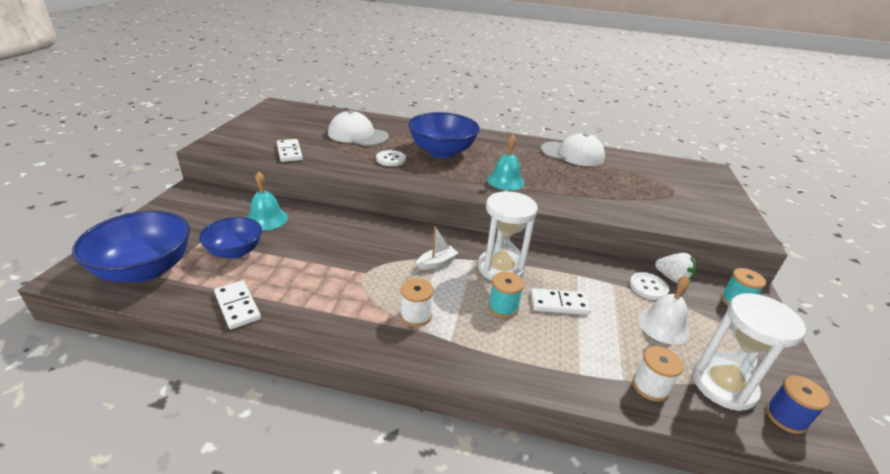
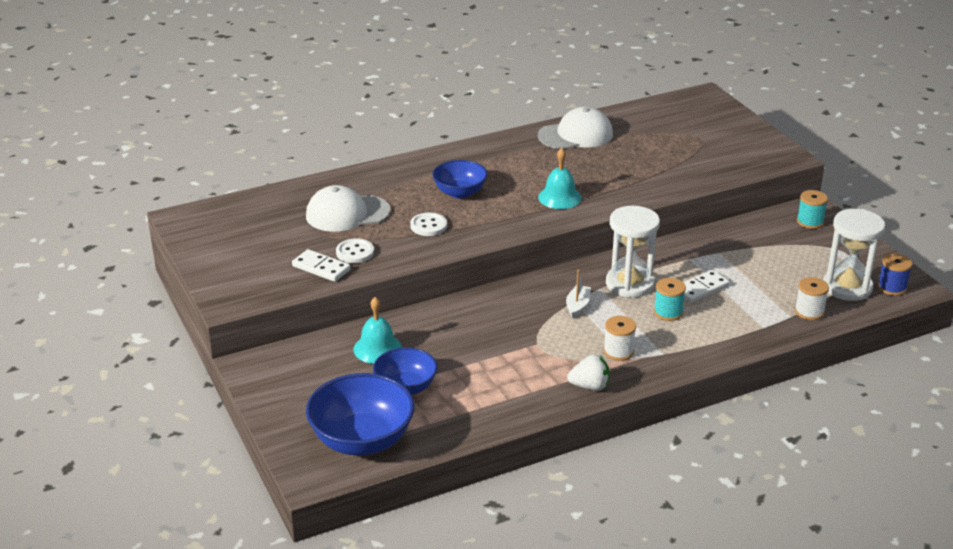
camera: 35 degrees left, 0 degrees up
(237, 306) = (486, 418): white domino -> none
(442, 152) = (460, 192): blue bowl -> blue bowl, size x0.63
(648, 287) = (745, 242): white button -> white button (355, 252)
(663, 325) = (781, 267): white bell -> none
(672, 278) = (755, 225): white strawberry -> white strawberry (590, 386)

